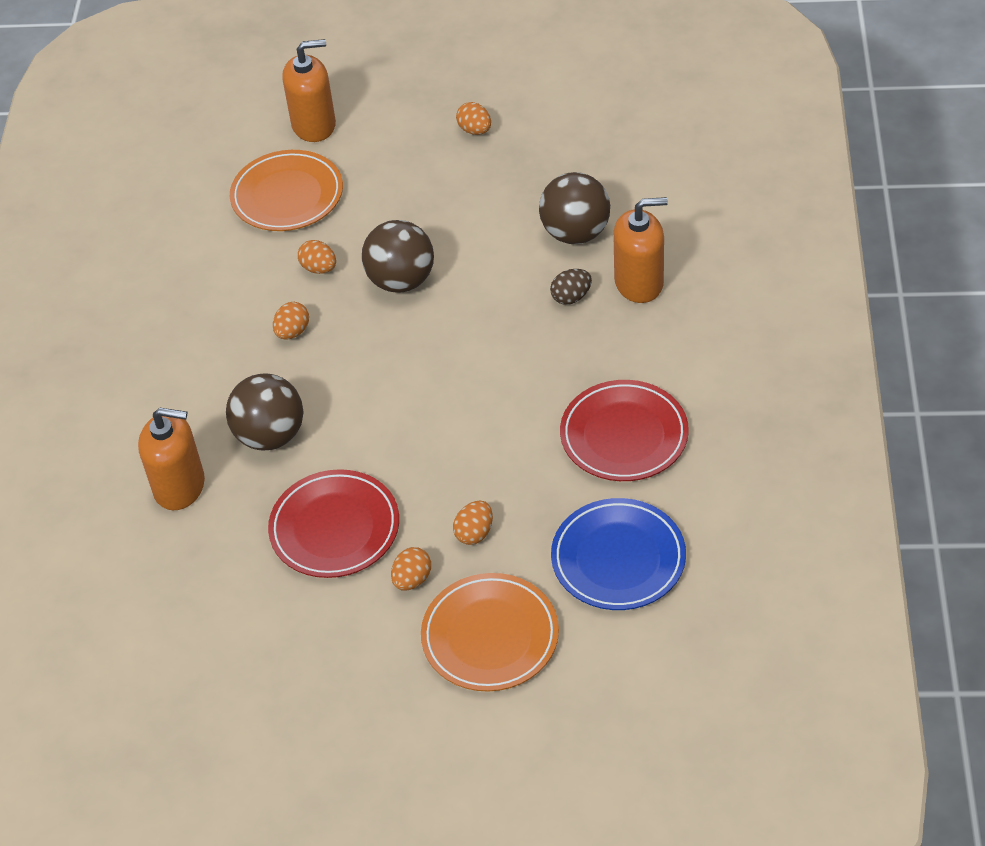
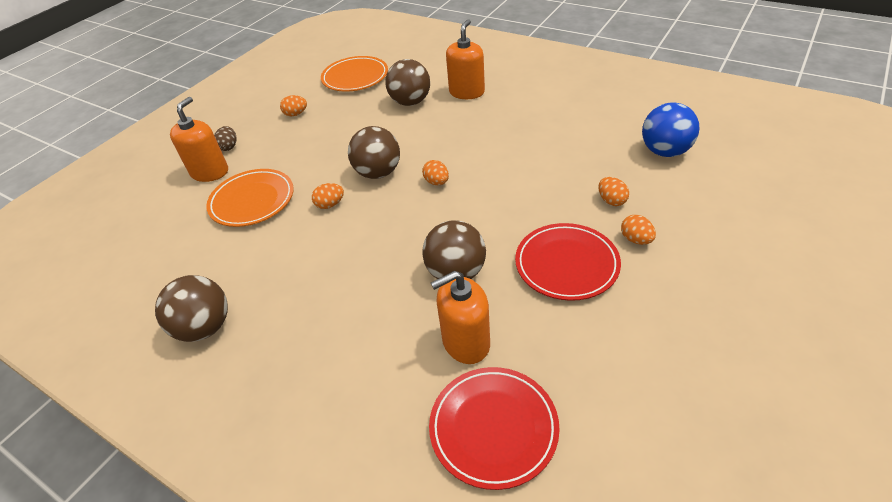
camera: 60 degrees left, 5 degrees down
(97, 276) = (205, 327): none -> brown ball
(179, 486) = (465, 342): orange soap dispenser -> orange soap dispenser turned 150 degrees counterclockwise
(292, 332) = (372, 233): orange egg -> orange egg (437, 182)
(490, 636) = (703, 218): orange plate -> orange plate (355, 77)
(571, 297) = (455, 115): brown egg -> brown egg (229, 147)
(618, 558) = (665, 151): blue plate -> blue ball
(624, 435) = (572, 125): red plate -> red plate (493, 428)

